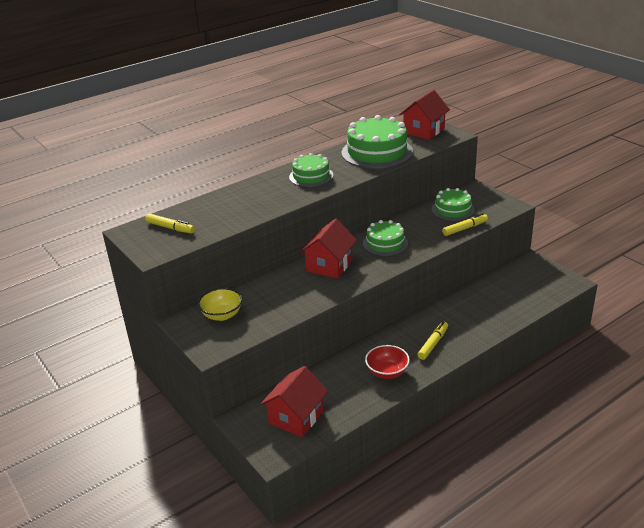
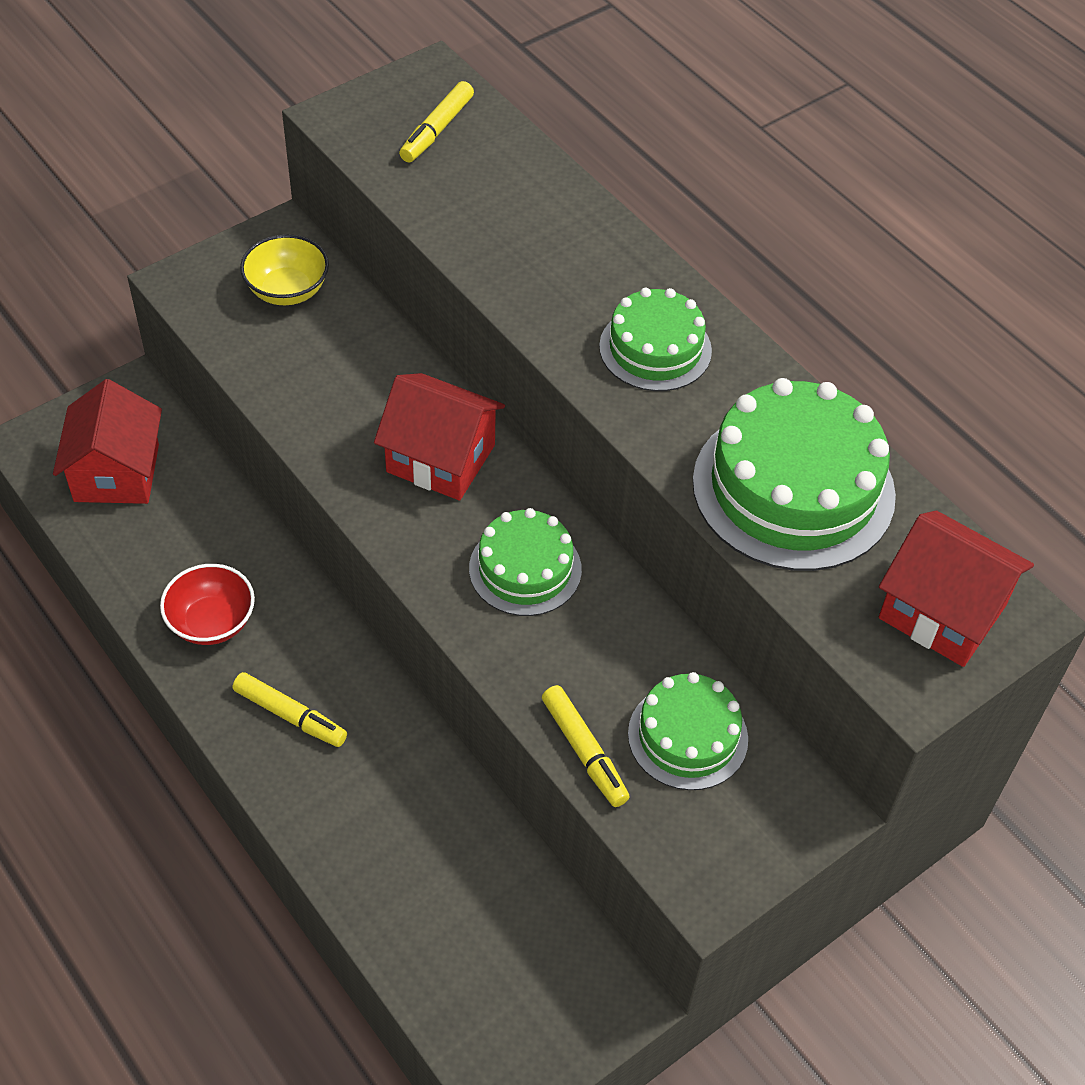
camera: 85 degrees right, 20 degrees up
(296, 417) = (116, 473): red house -> red house turned 60 degrees clockwise

